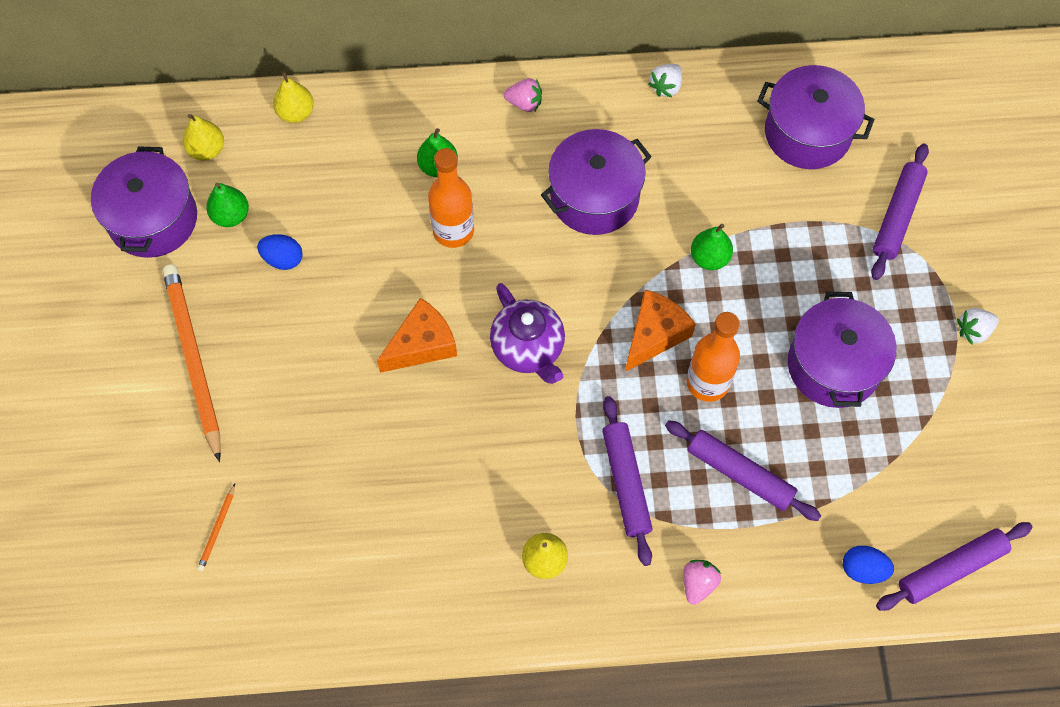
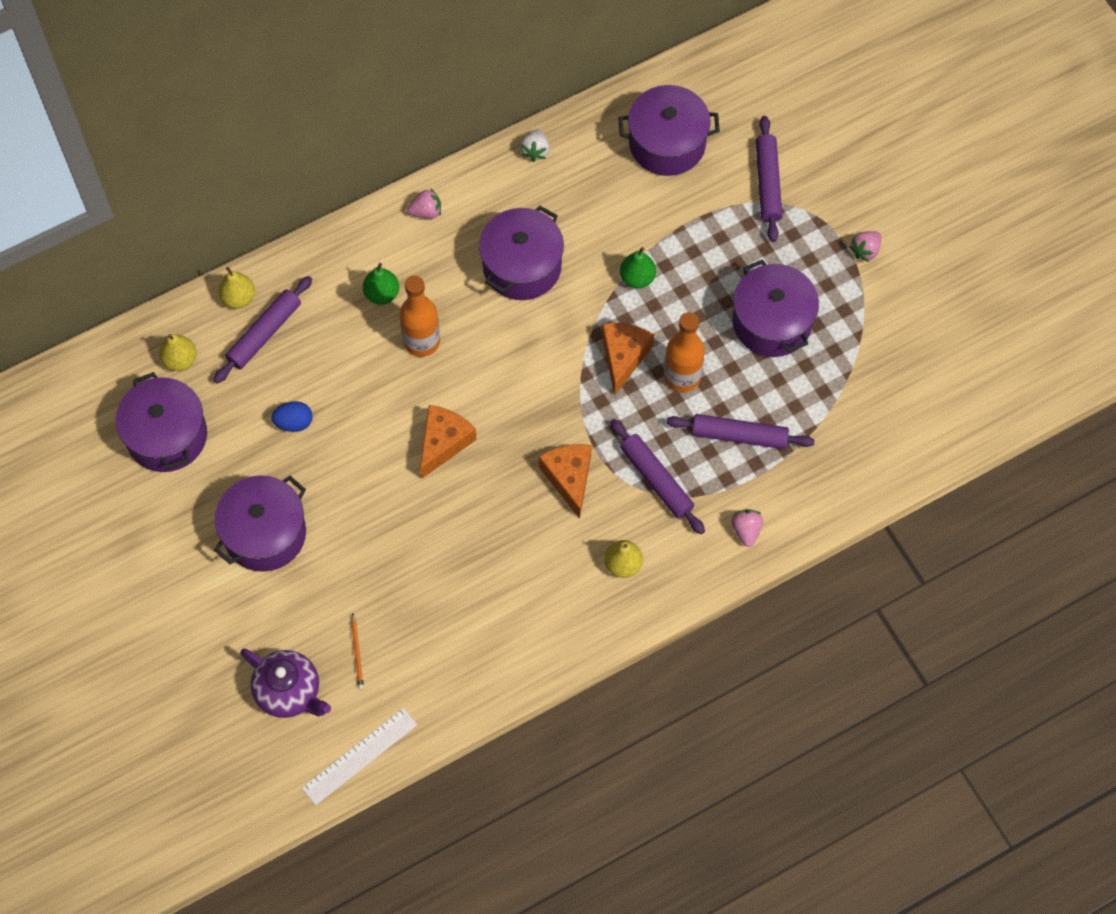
camera: 25 degrees left, 0 degrees up
(160, 644) = (359, 756): none -> white ruler
(193, 360) = (265, 533): orange pencil -> purple pot
(231, 215) = (231, 405): green pear -> none
(528, 349) = (530, 410): purple teapot -> purple teapot (289, 692)
(533, 439) = (569, 478): none -> orange cheese
(863, 569) = (862, 466): blue egg -> none
(951, 568) = (925, 438): purple rolling pin -> purple rolling pin (264, 333)
(973, 331) = (865, 250): white strawberry -> pink strawberry

